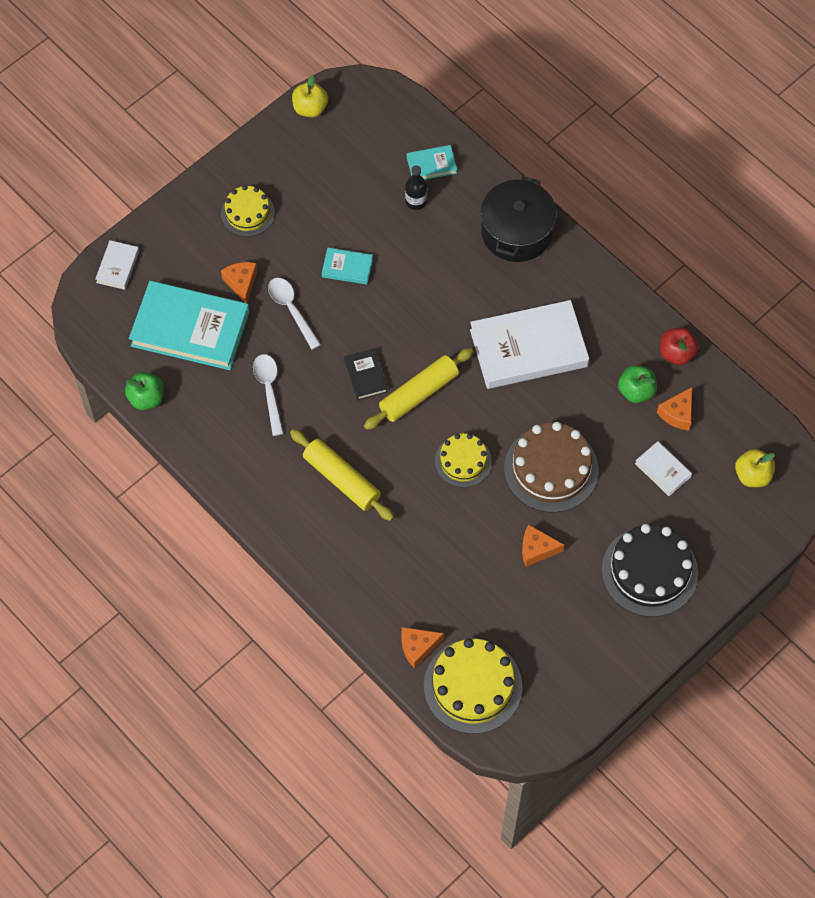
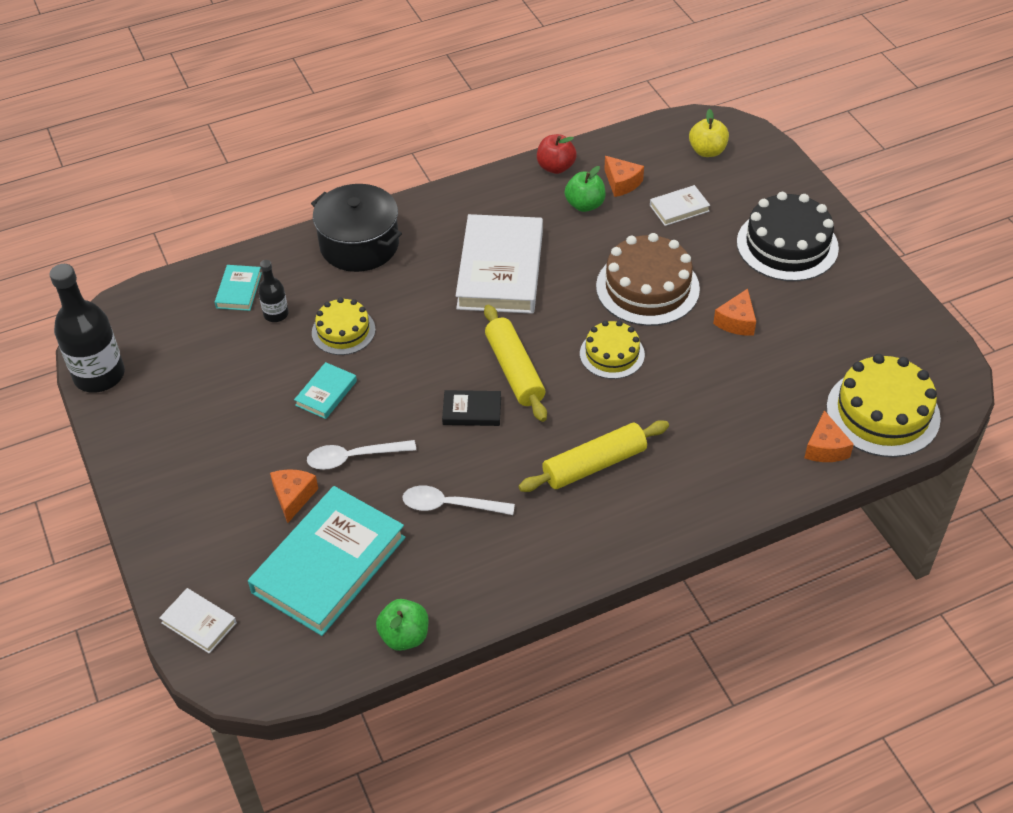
camera: 70 degrees left, 15 degrees down
(241, 283) = (293, 497): orange cheese -> orange cheese turned 90 degrees clockwise
(247, 213) = (201, 468): yellow cake -> yellow cake (343, 331)
(310, 108) = (99, 375): yellow apple -> black bottle

